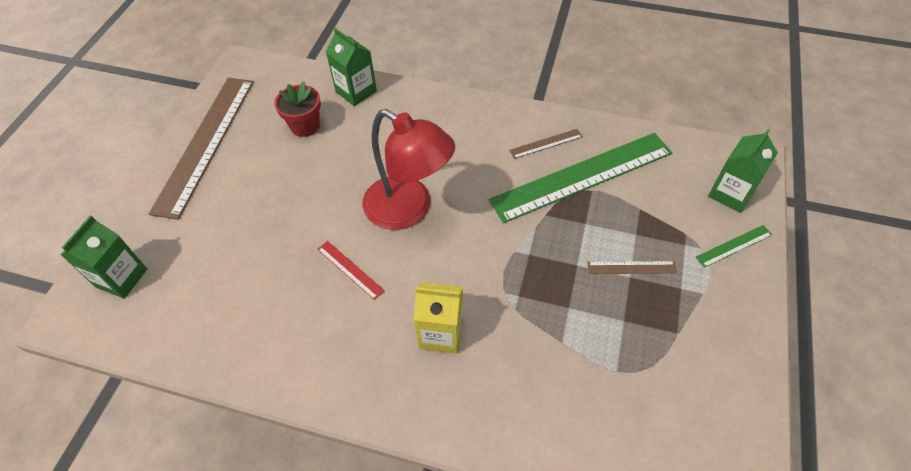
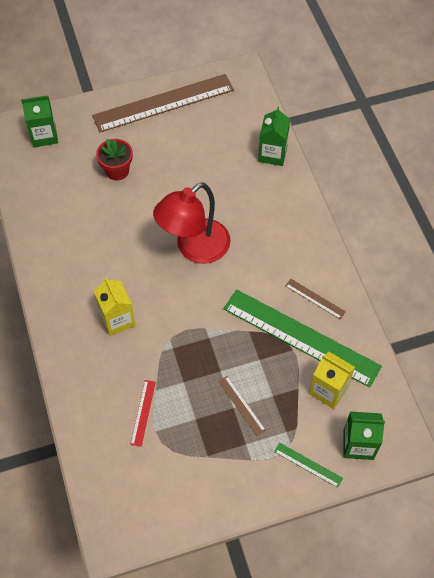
camera: 55 degrees right, 5 degrees up
(305, 126) = (219, 146): red flower pot -> red flower pot (117, 170)
(350, 269) = (127, 244): red ruler -> red ruler (143, 412)
(409, 210) = (194, 248): red lamp -> red lamp turned 45 degrees clockwise
(656, 186) = (328, 390): none -> yellow carton

